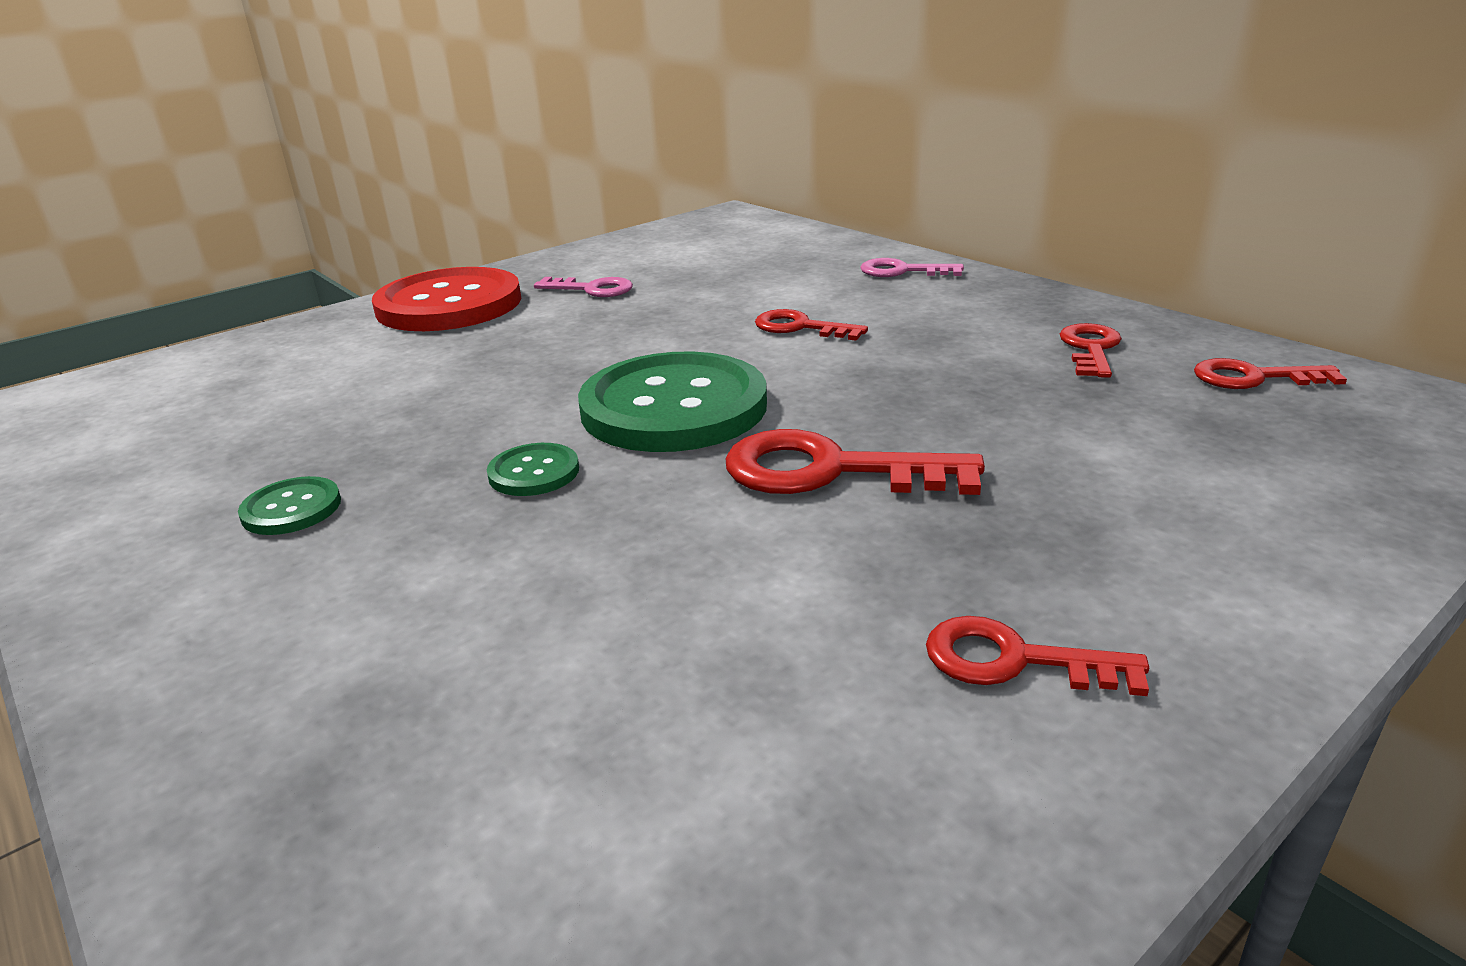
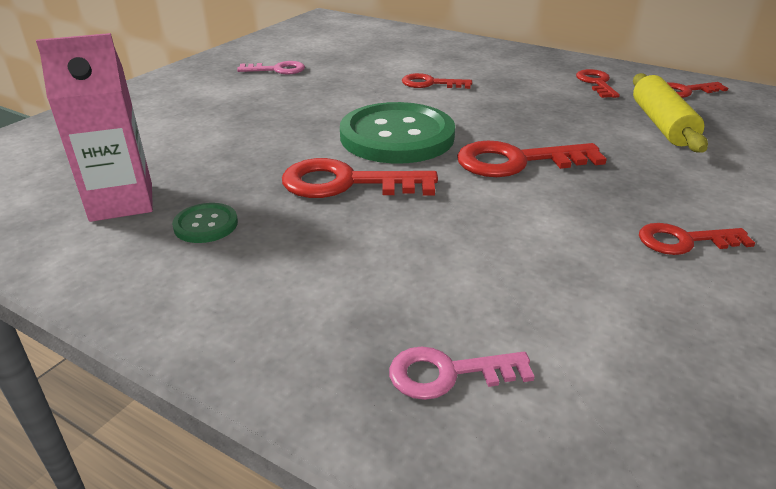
camera: 20 degrees left, 5 degrees up
(222, 461) = (122, 202): none -> pink carton
(449, 304) = (186, 86): red button -> none
(534, 472) = (346, 183): green button -> red key
(902, 271) = (461, 46): pink key -> pink key (448, 373)
(1155, 434) = (661, 124): none -> yellow rolling pin

